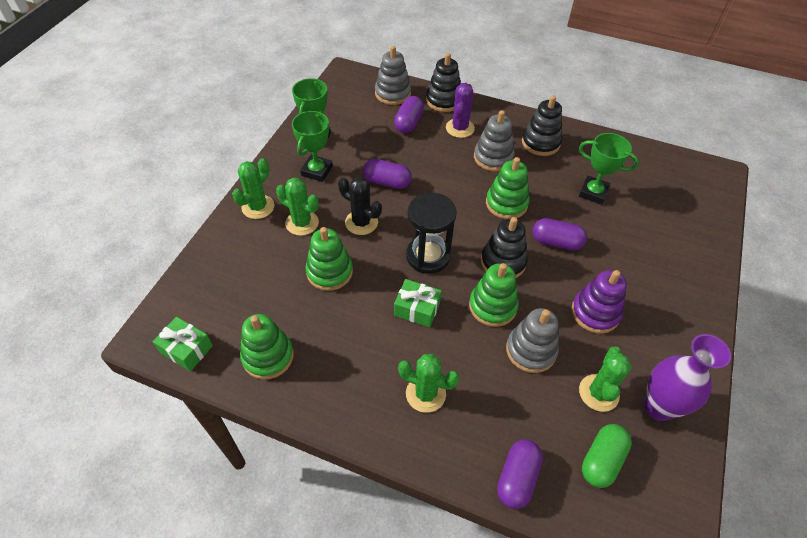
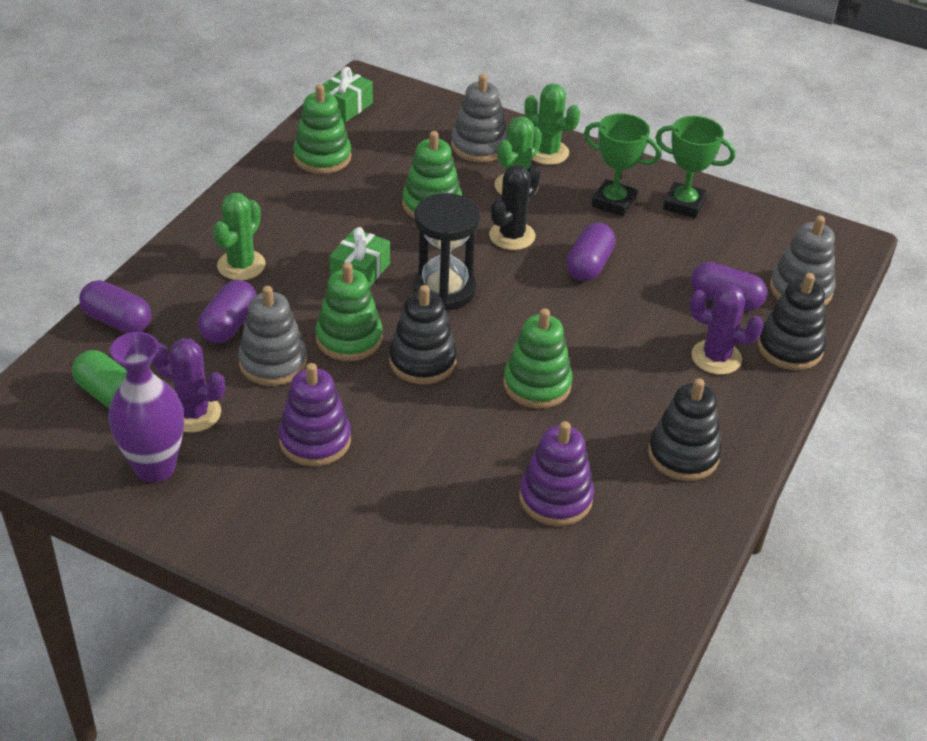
camera: 95 degrees right, 10 degrees down
(493, 157) = (643, 387): grey stacking toy -> grey stacking toy (479, 146)
(556, 242) = (451, 426): purple capsule -> purple capsule (229, 325)
(593, 192) = (555, 498): green trophy -> purple stacking toy
(598, 393) = (194, 413): green cactus -> purple cactus

